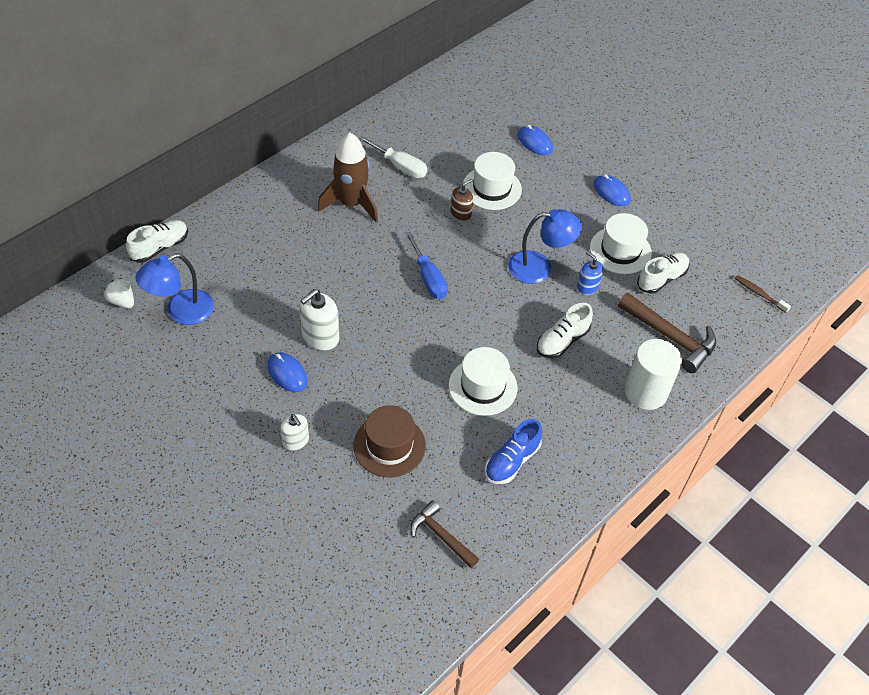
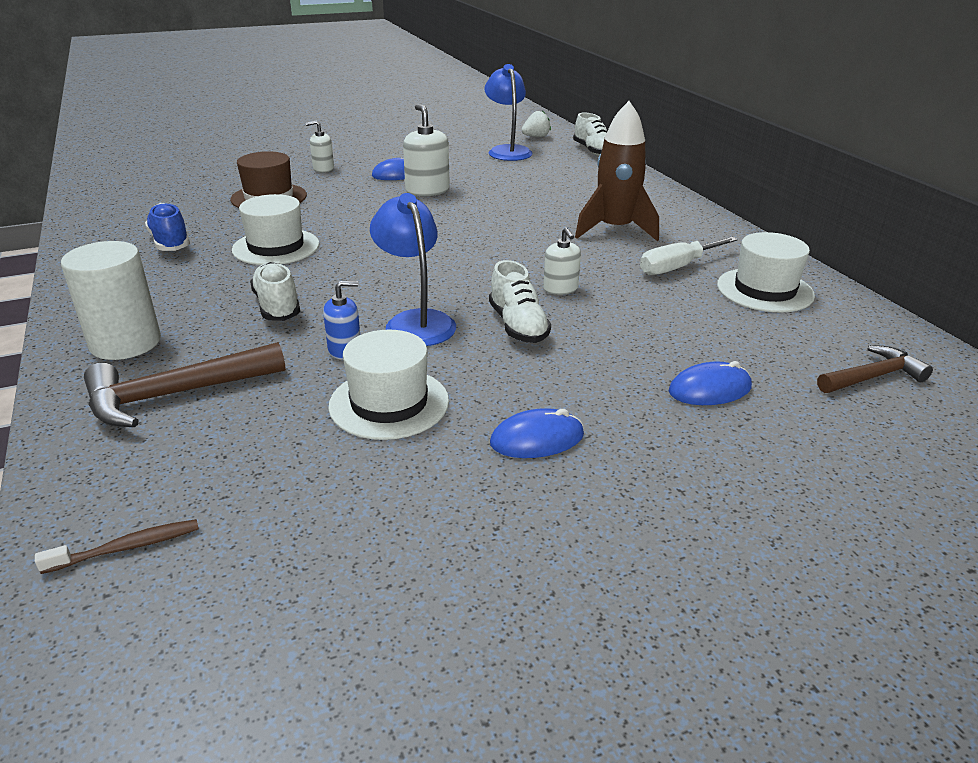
camera: 115 degrees right, 20 degrees down
(428, 278) = (460, 249): blue screwdriver -> none
(441, 536) = (151, 201): brown hammer -> brown hammer (872, 377)
(461, 213) = (560, 289): brown soap dispenser -> white soap dispenser
(492, 188) = (603, 322): white hat -> white hat (765, 290)
(539, 267) = (415, 321): blue lamp -> blue lamp turned 135 degrees clockwise
(661, 279) = (290, 427): white shoe -> white shoe (518, 326)

